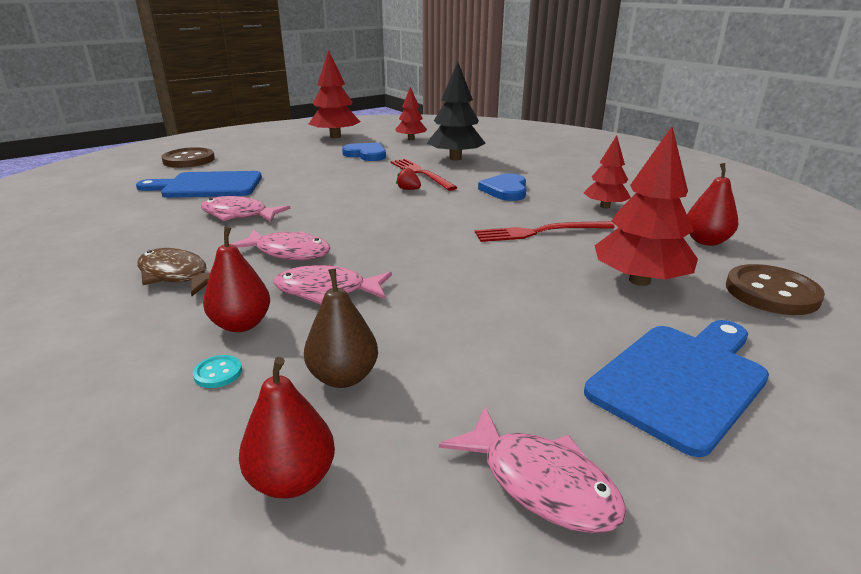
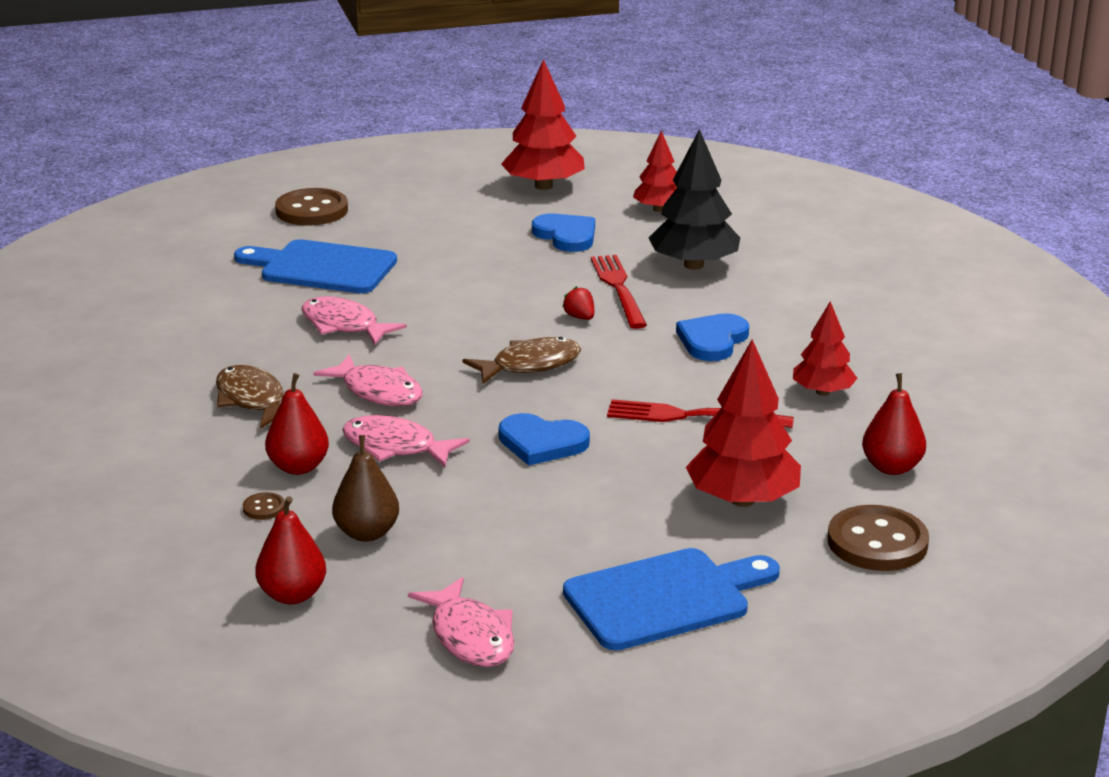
camera: 20 degrees right, 0 degrees up
(218, 373) = (264, 508): turquoise button -> brown button
(396, 219) = (530, 365): none -> brown fish
(448, 267) = (541, 443): none -> blue heart

